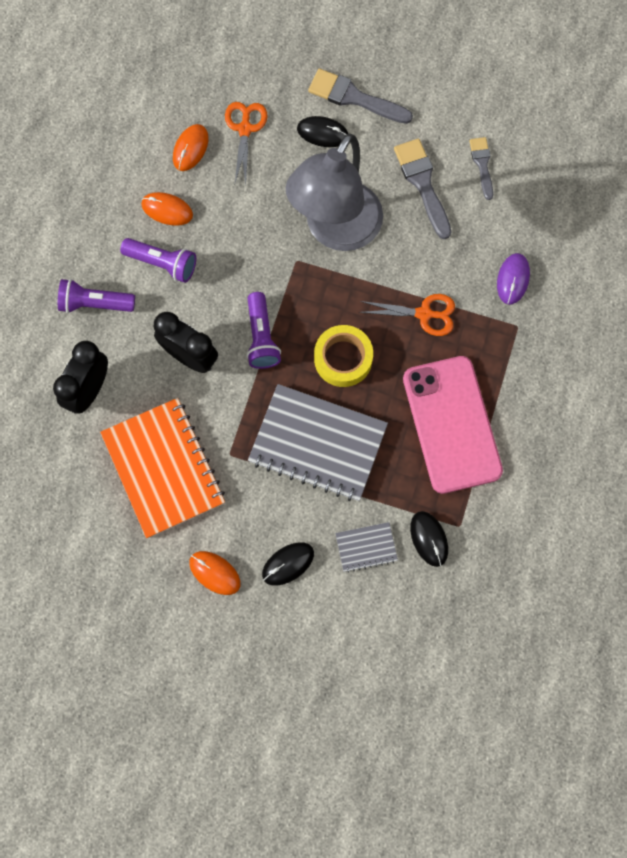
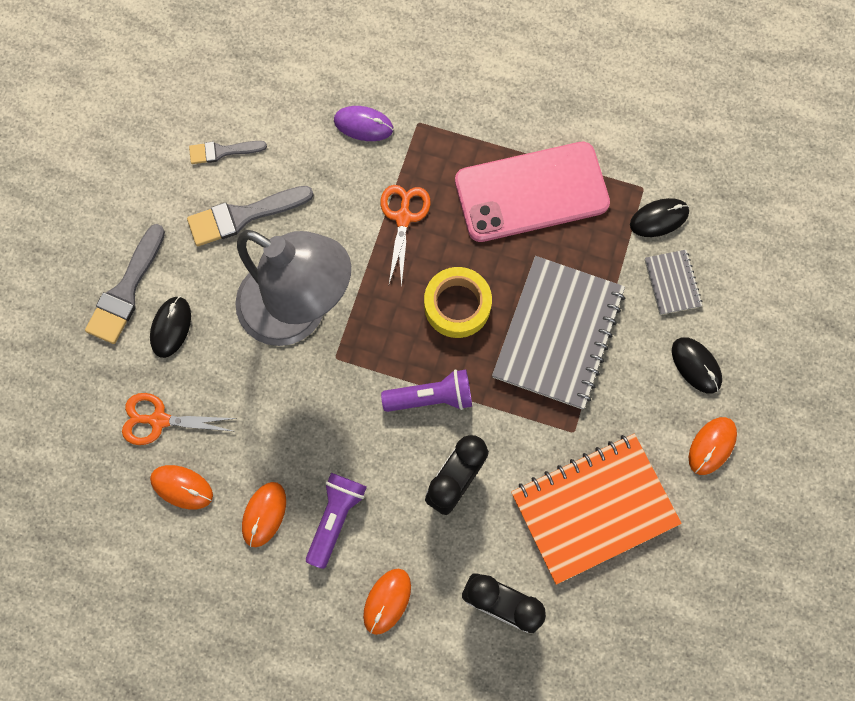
camera: 90 degrees left, 0 degrees up
(95, 303) = (387, 601): purple flashlight -> orange mouse

